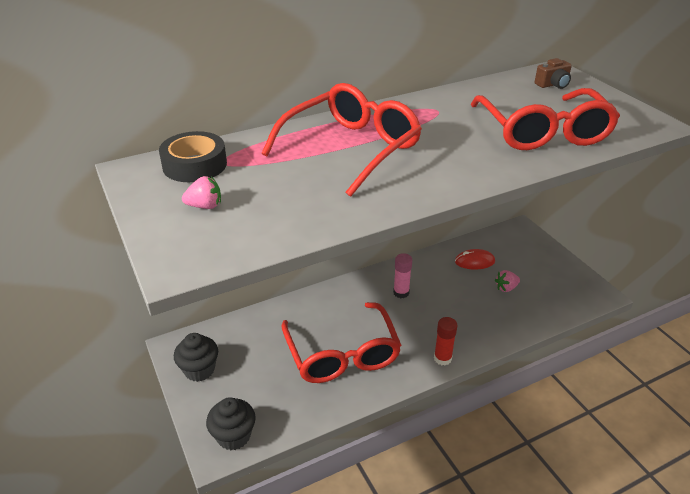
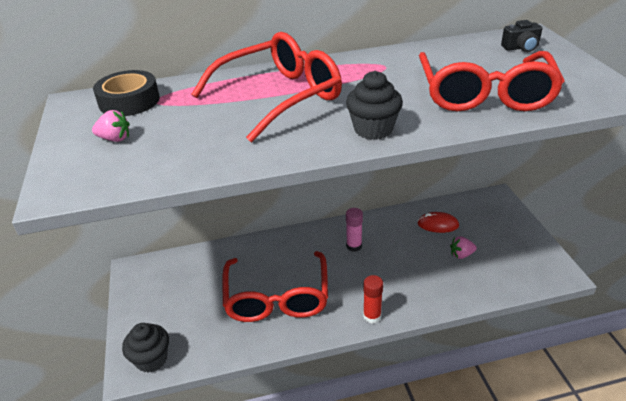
camera: 15 degrees right, 0 degrees up
(199, 370) = (145, 293): black cupcake -> black cupcake (373, 129)
(553, 84) = (521, 48): brown camera -> black camera

